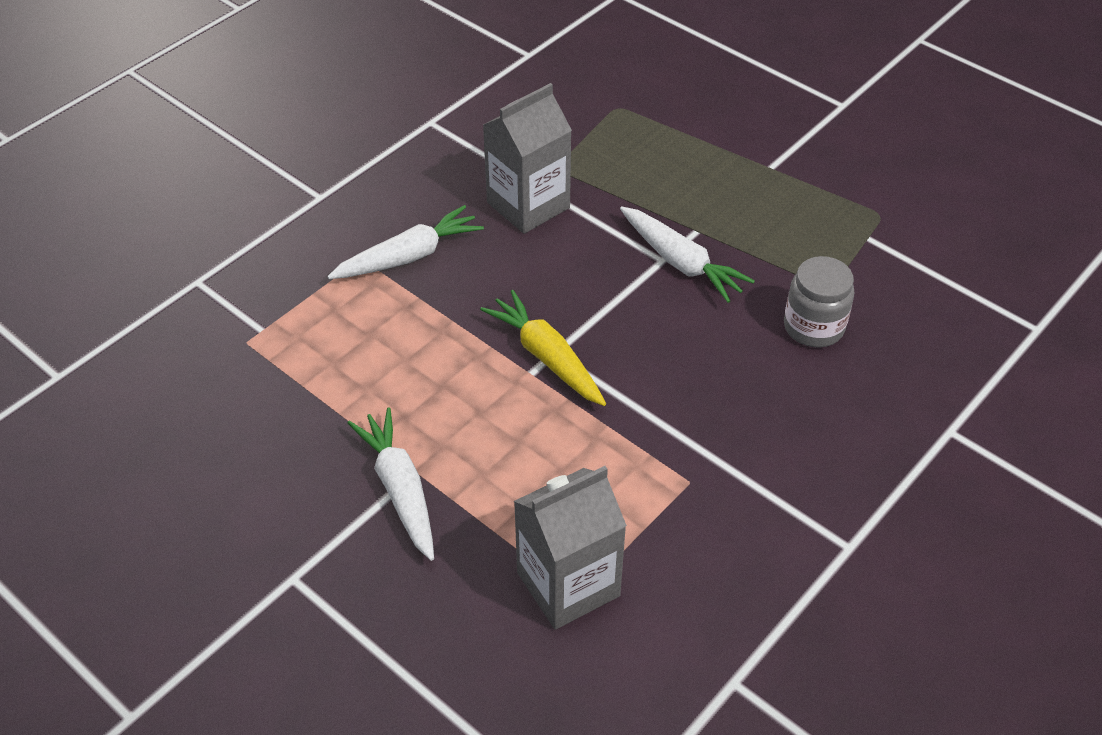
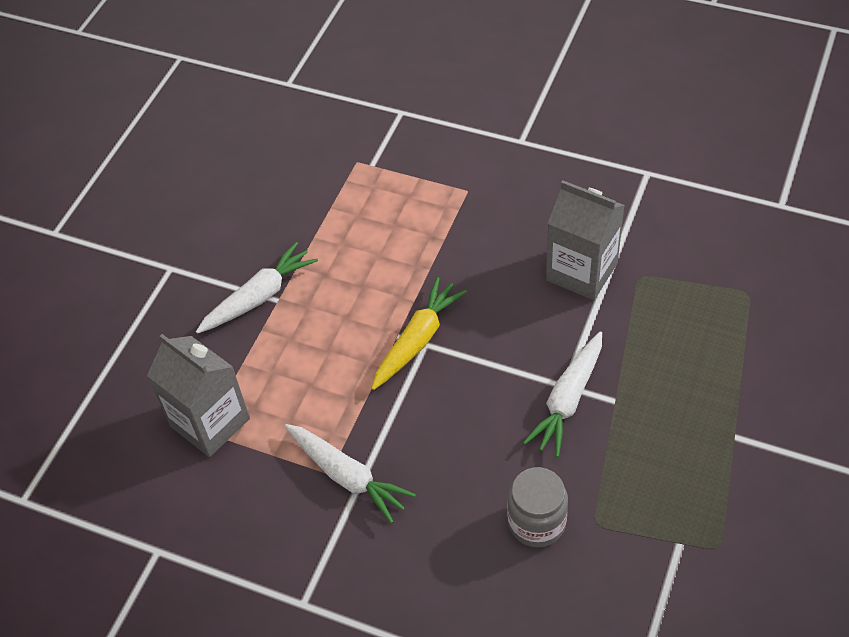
camera: 75 degrees right, 5 degrees up
(409, 256) = (484, 217): white carrot -> white carrot (347, 476)

